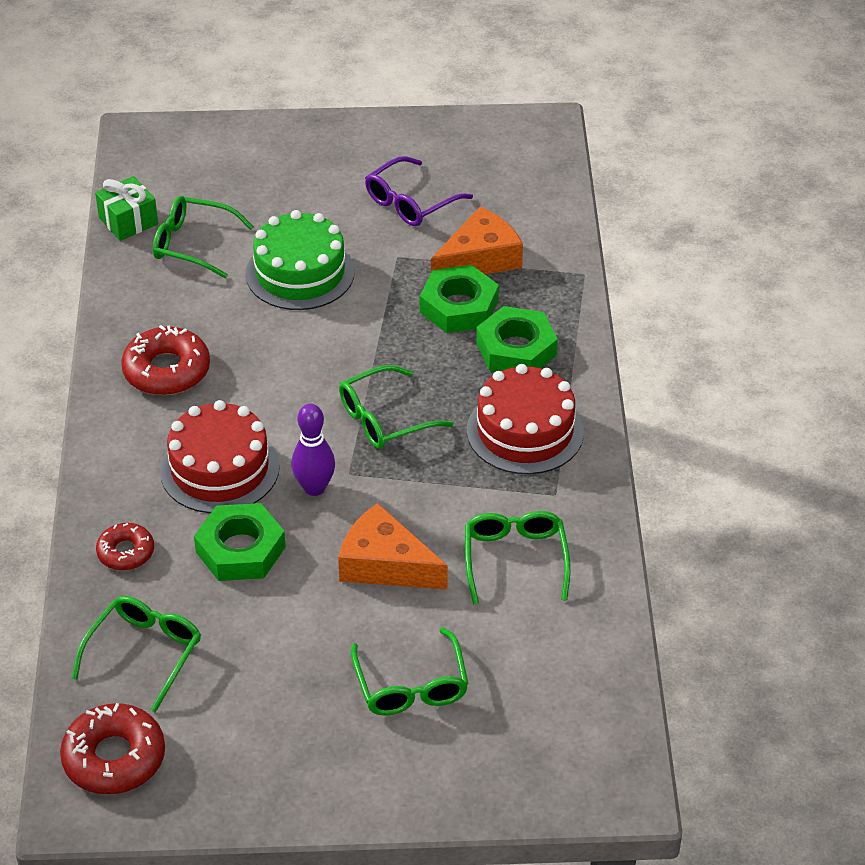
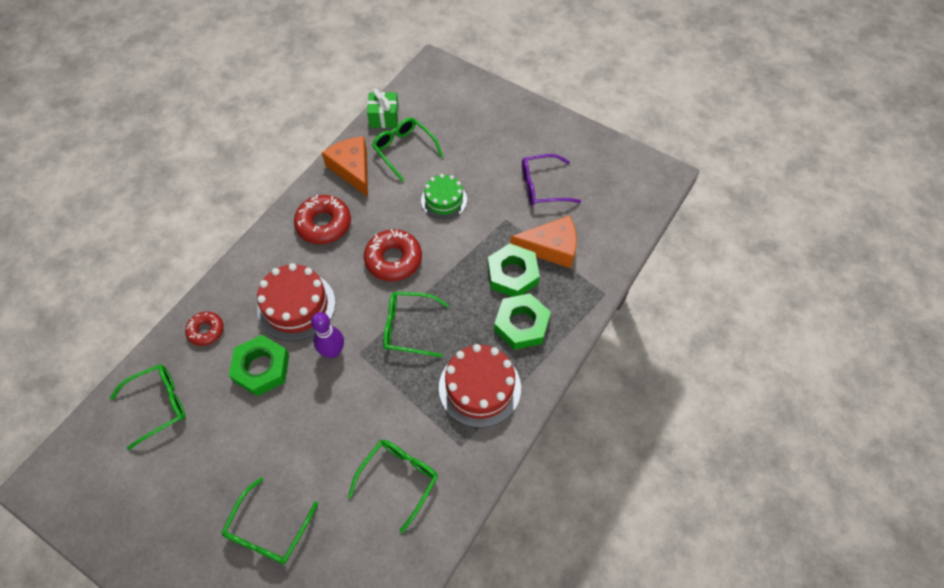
camera: 35 degrees right, 15 degrees up
(114, 758) = (86, 465): red donut -> red donut (393, 259)
(300, 273) = (444, 200): green cake -> green cake, size x0.65
(385, 564) = (325, 431): orange cheese -> orange cheese (352, 169)

